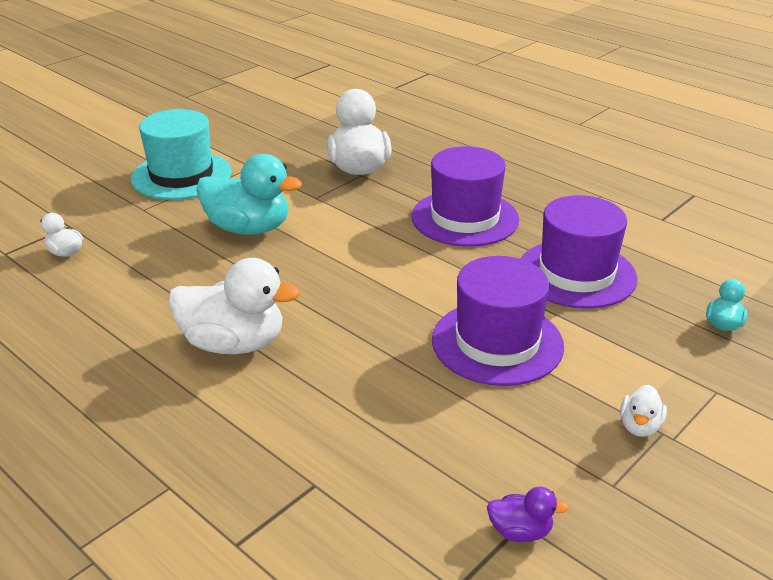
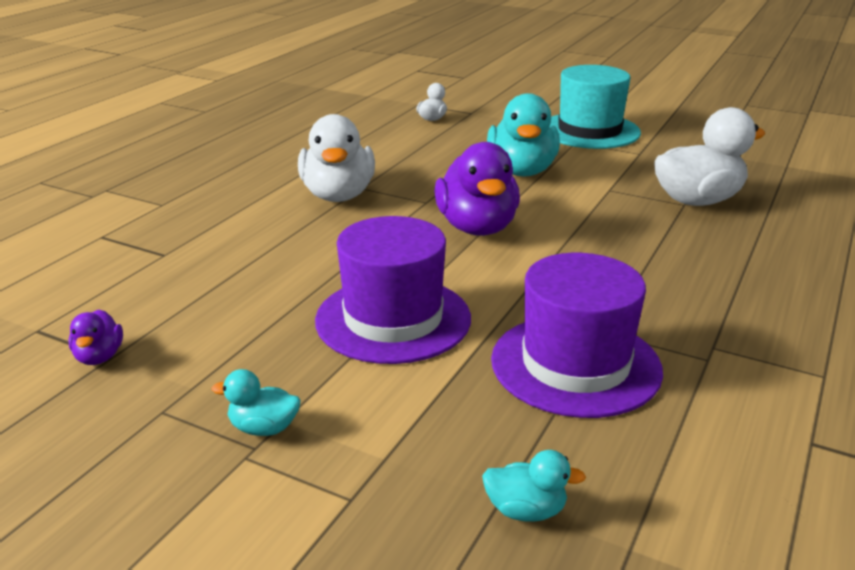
camera: 75 degrees right, 5 degrees down
(353, 274) = (477, 227): none -> purple duck
(465, 218) = (646, 274): purple hat -> none
(639, 426) = (263, 428): white duck -> turquoise duck

